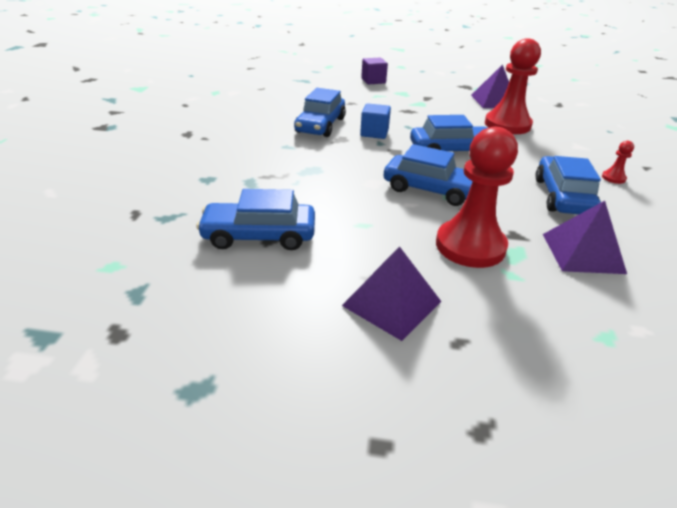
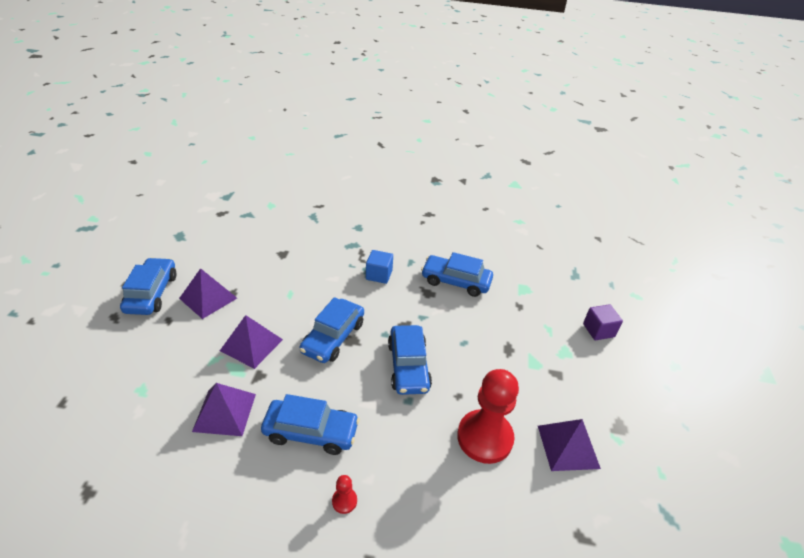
camera: 90 degrees right, 5 degrees up
(259, 235) = (286, 250): blue car -> blue car (152, 293)
(374, 133) = (443, 315): blue cube -> blue cube (379, 275)
(470, 246) = (251, 345): red pawn -> purple pyramid

